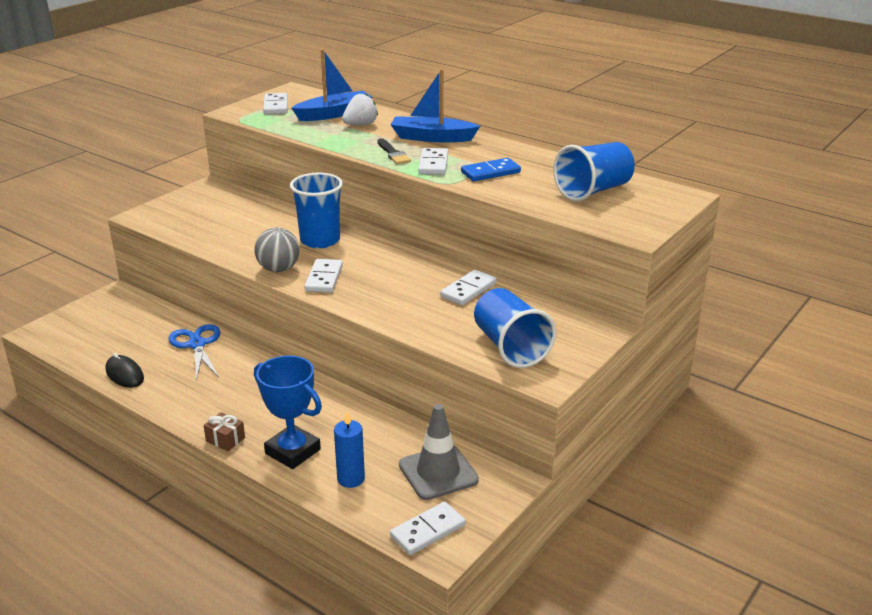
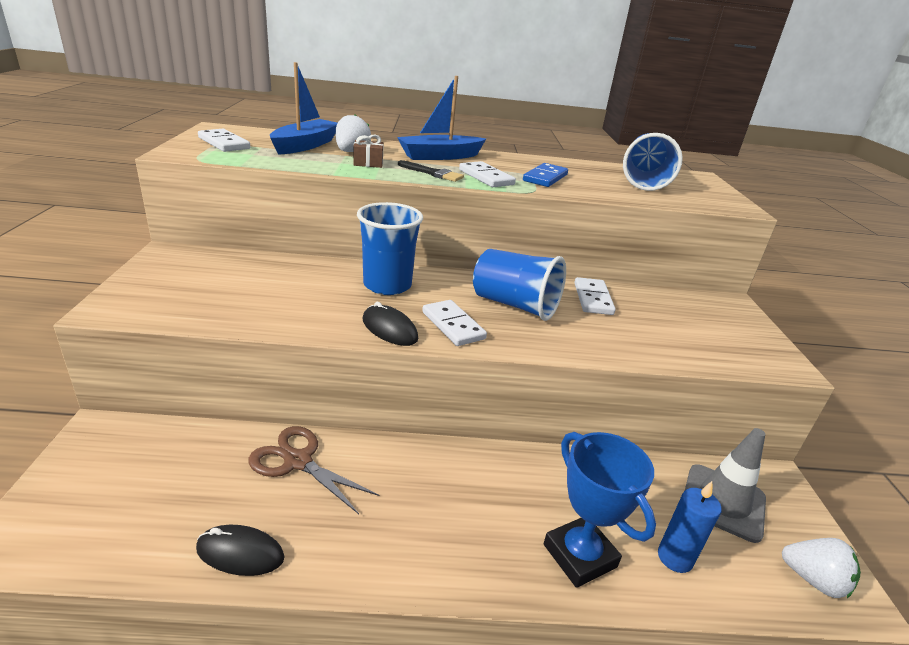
camera: 40 degrees left, 0 degrees up
(197, 345) = (298, 461): blue scissors -> brown scissors
(225, 439) = (491, 584): brown gift -> brown gift (368, 163)
(278, 269) = (389, 329): grey ball -> black mouse
(293, 451) = (580, 555): blue trophy -> blue trophy turned 60 degrees clockwise
(428, 531) = (813, 580): white domino -> white strawberry
(510, 347) = (711, 343): blue cup -> blue cup (515, 305)

